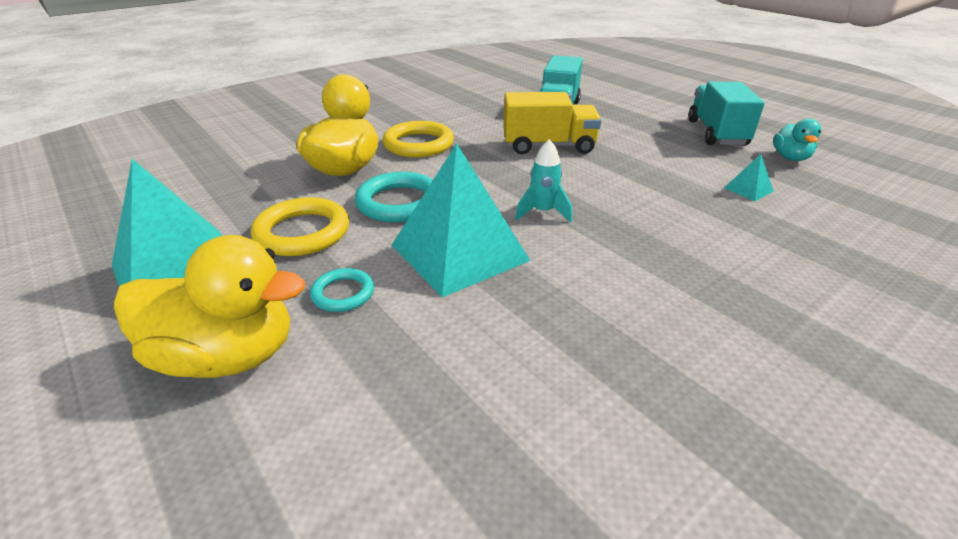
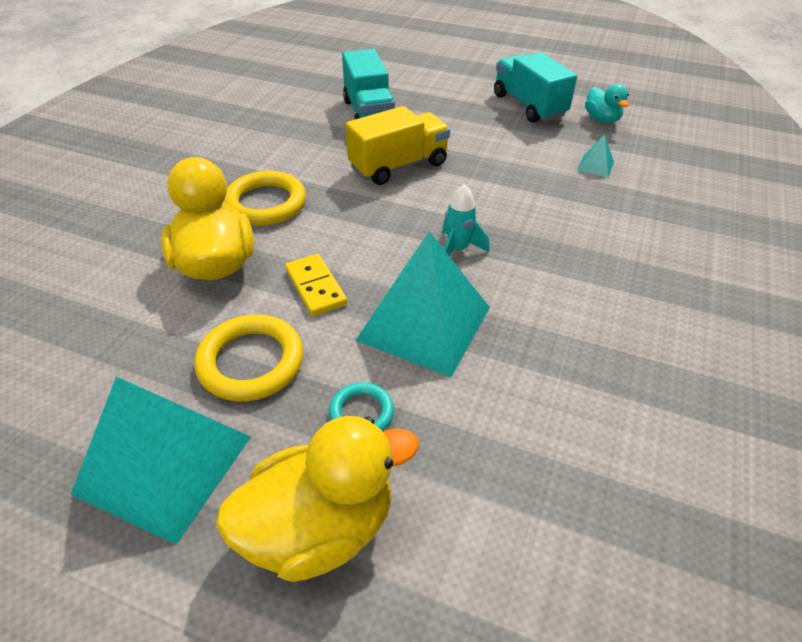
camera: 30 degrees left, 10 degrees up
(399, 203) = (316, 287): turquoise ring -> yellow domino

